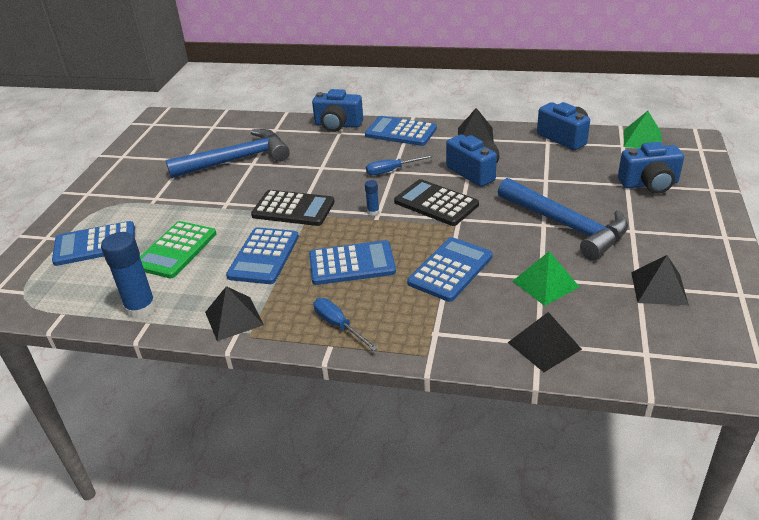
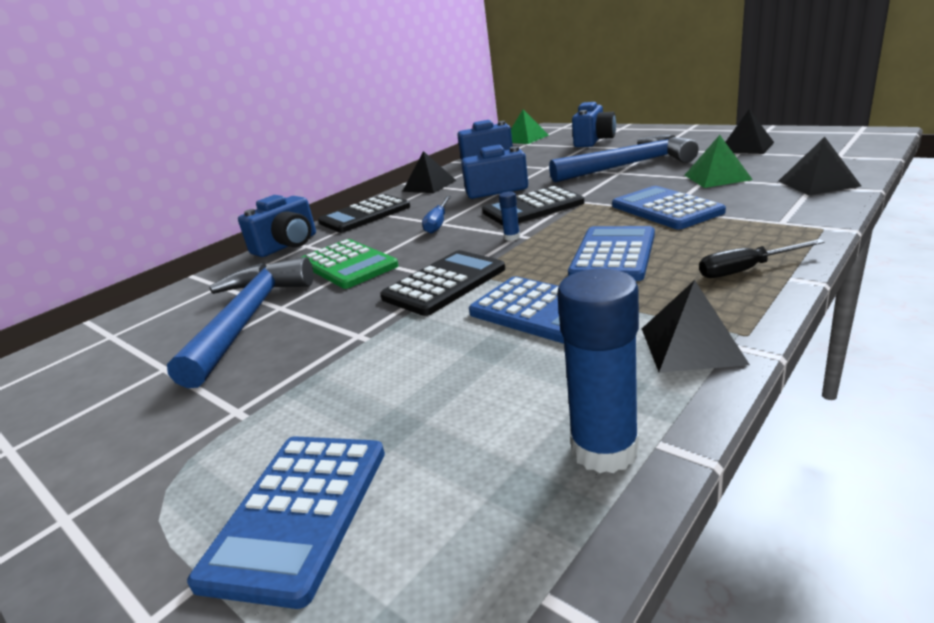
camera: 60 degrees left, 10 degrees down
(176, 250) = (442, 394): green calculator -> green calculator (348, 265)
(338, 326) = (746, 270): blue screwdriver -> black screwdriver
(401, 132) = (365, 215): blue calculator -> black calculator

